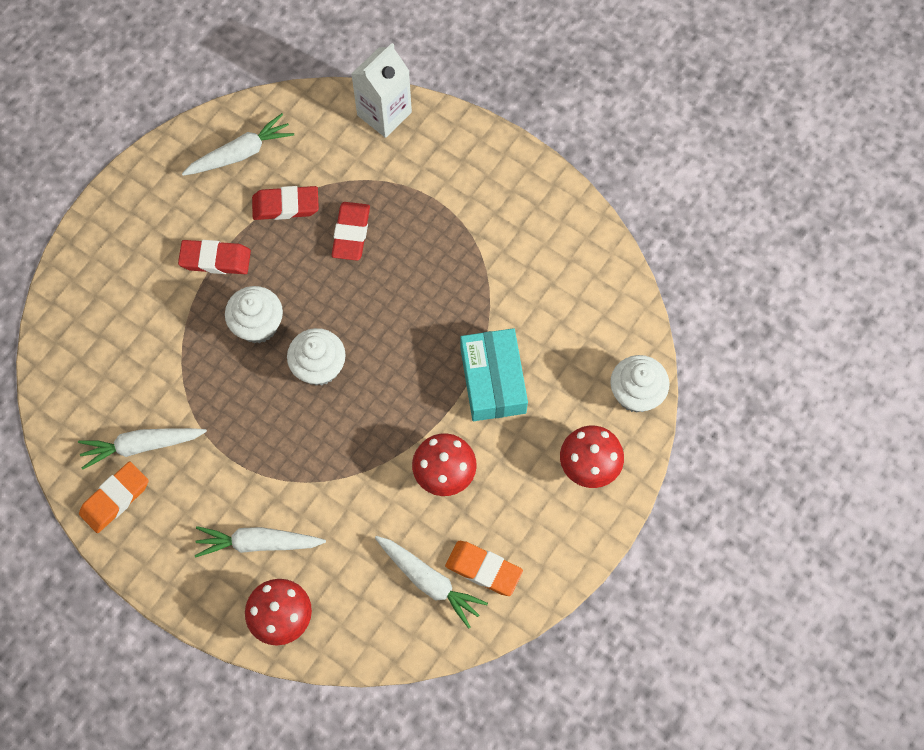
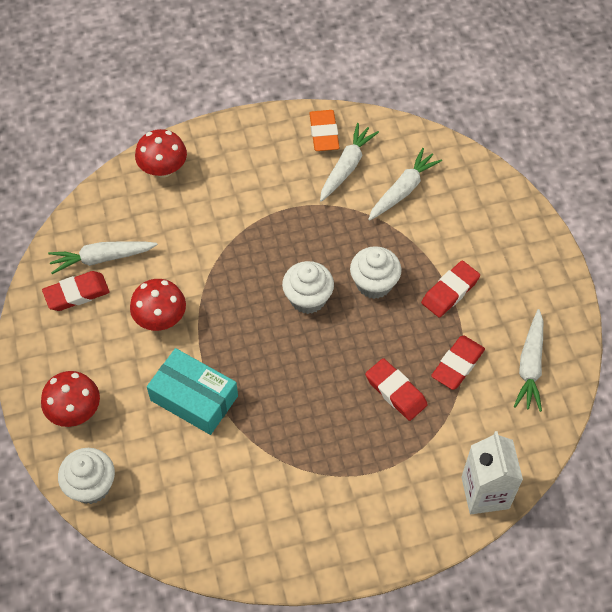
camera: 130 degrees right, 10 degrees down
(258, 543) = (221, 186): white carrot -> white carrot (403, 190)
(483, 569) = (77, 294): orange eraser -> red eraser

